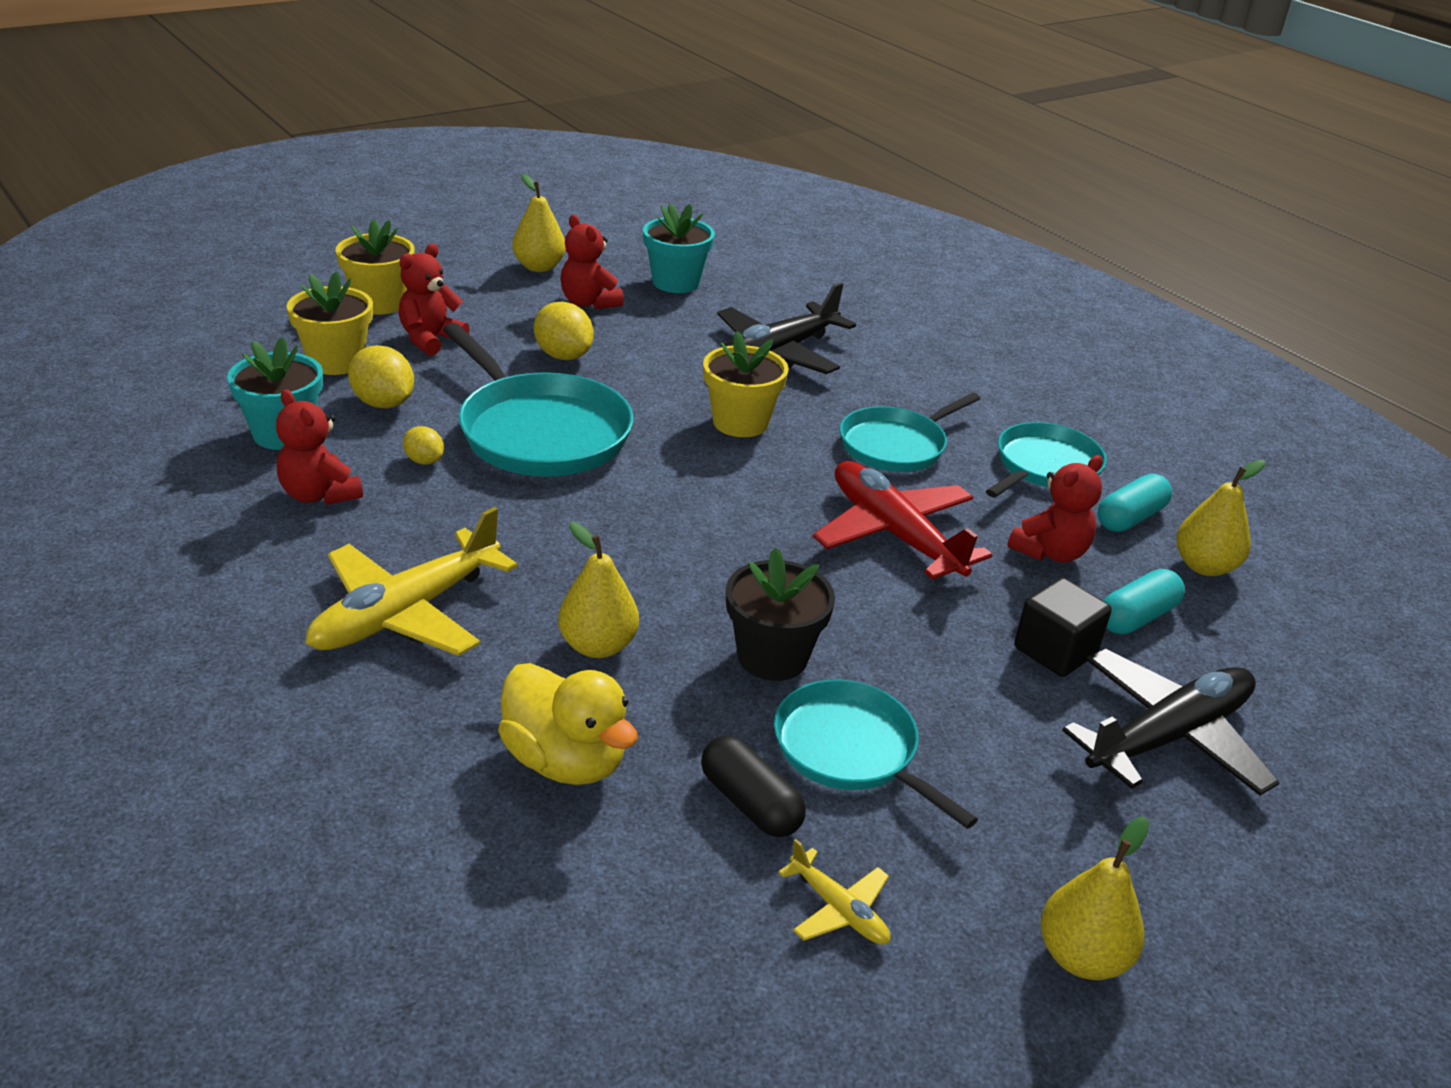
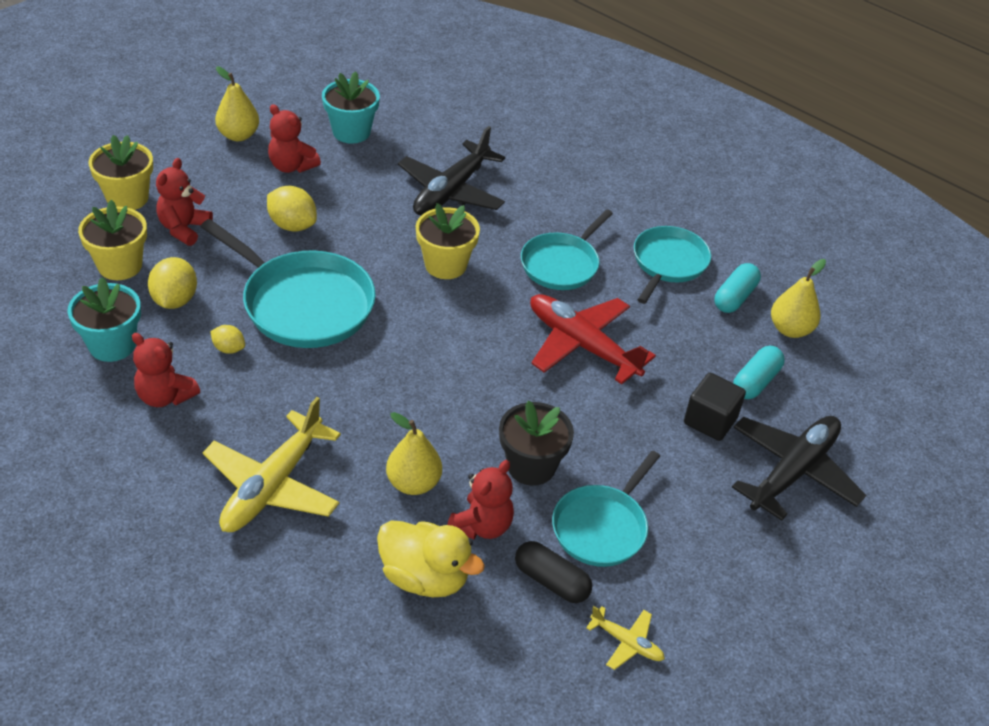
camera: 15 degrees left, 10 degrees up
(383, 403) = (175, 300): yellow lemon -> yellow lemon turned 60 degrees clockwise
(850, 750) = (601, 527): turquoise pan -> turquoise pan turned 90 degrees counterclockwise
(1050, 552) = (689, 339): red teddy bear -> red teddy bear (482, 526)
(1082, 957) = (774, 639): yellow pear -> none

